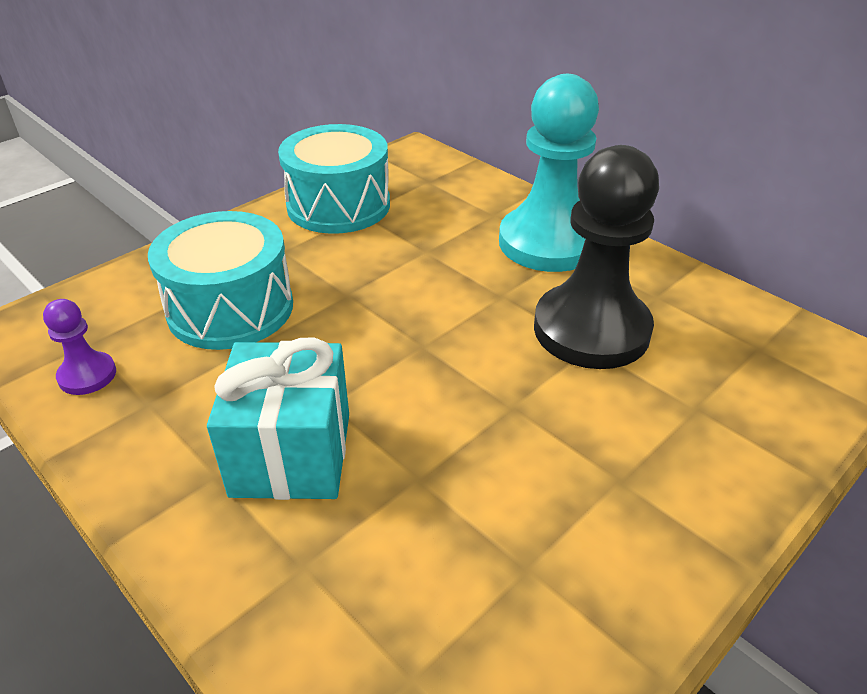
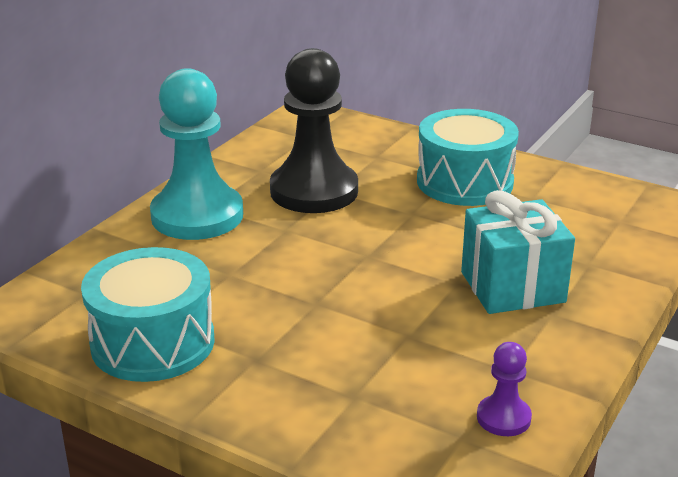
camera: 105 degrees left, 10 degrees down
(230, 308) = (368, 363): turquoise drum -> turquoise drum (464, 182)

